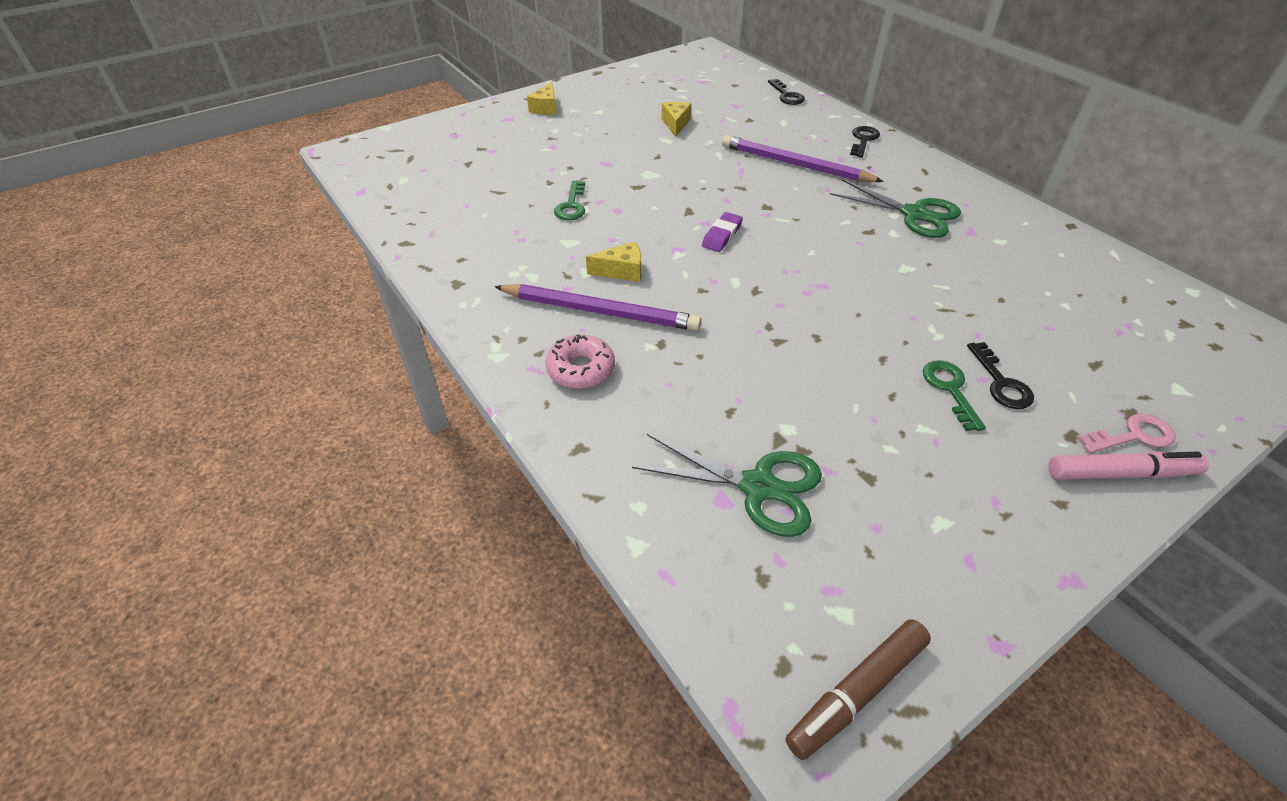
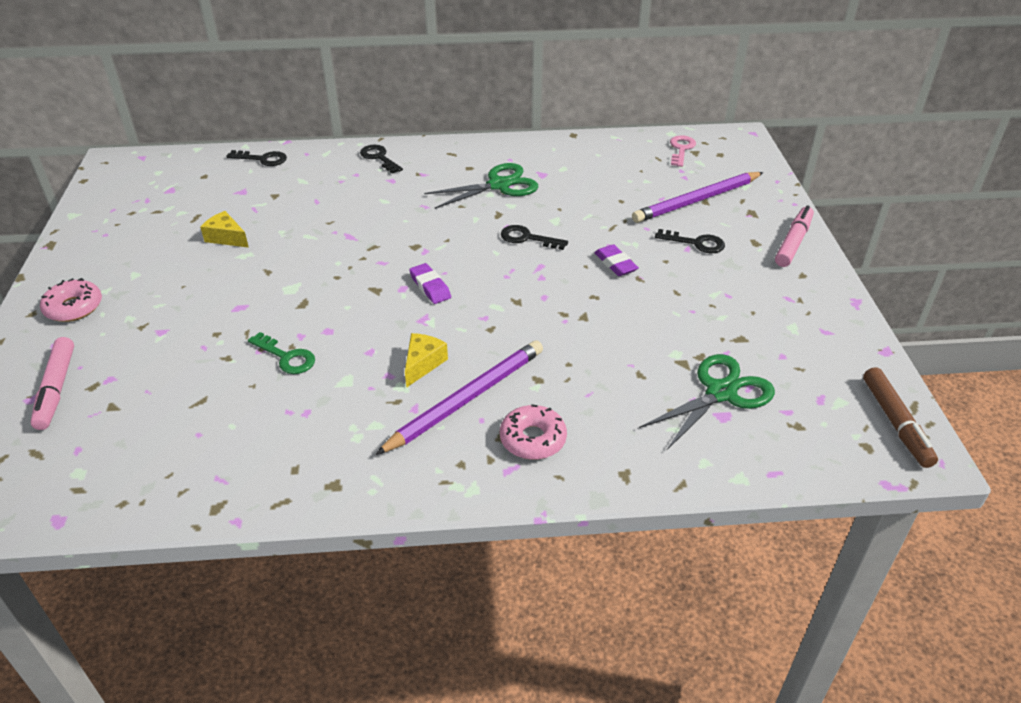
camera: 60 degrees left, 5 degrees down
(468, 138) = (56, 389): none -> pink marker
(546, 108) = (74, 307): yellow cheese -> pink donut
(795, 165) = (373, 205): purple pencil -> purple pencil (697, 200)
(855, 262) = (527, 238): none -> black key
(886, 333) = (615, 264): none -> purple eraser
(950, 390) = (688, 266): green key -> none
(1133, 436) = (768, 222): pink key -> pink key (681, 149)

